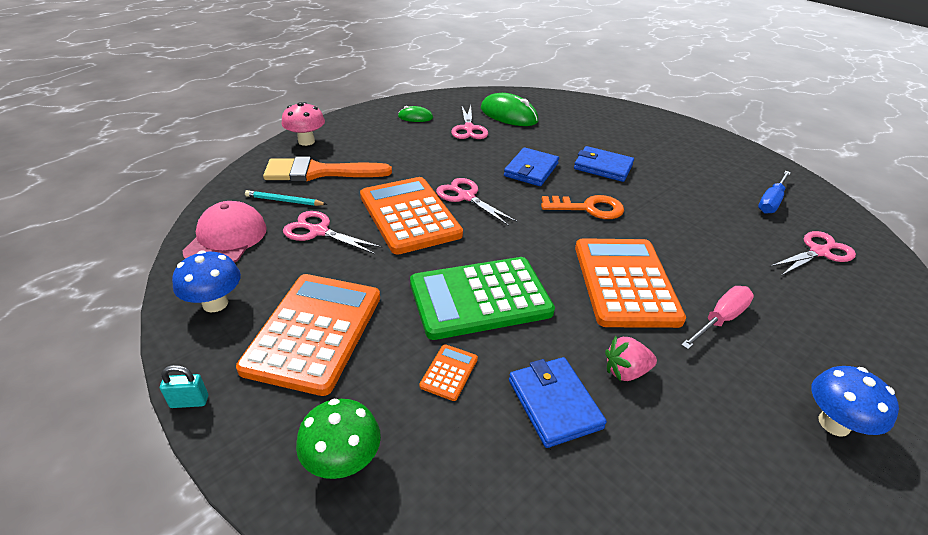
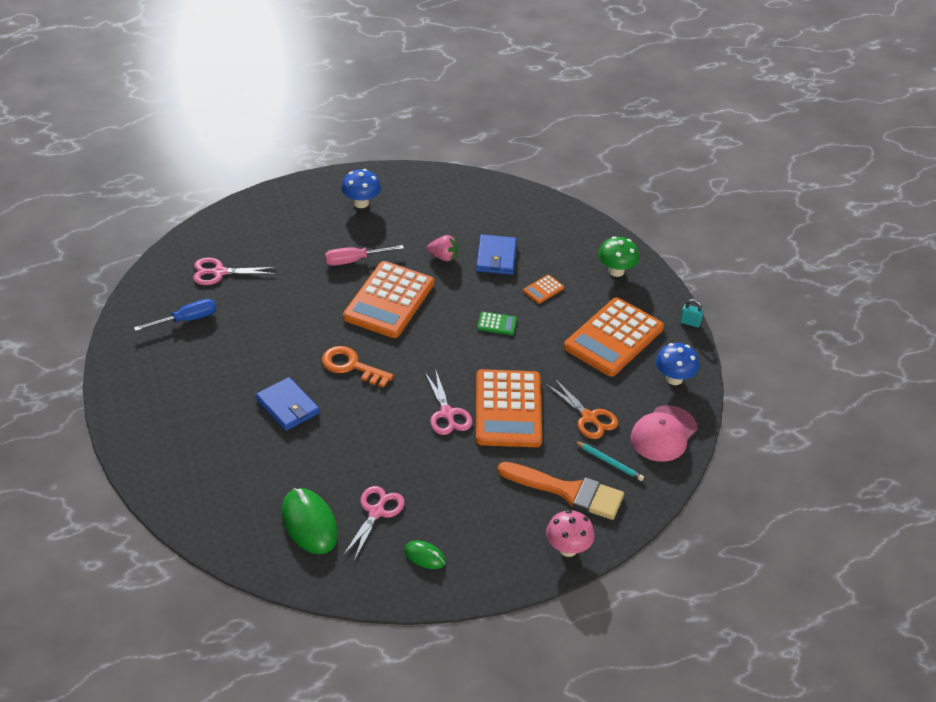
camera: 155 degrees left, 5 degrees up
(319, 231) = (589, 417): pink scissors -> orange scissors
(480, 298) = (497, 324): green calculator -> green calculator, size x0.40
(531, 170) = (361, 426): blue wallet -> none

